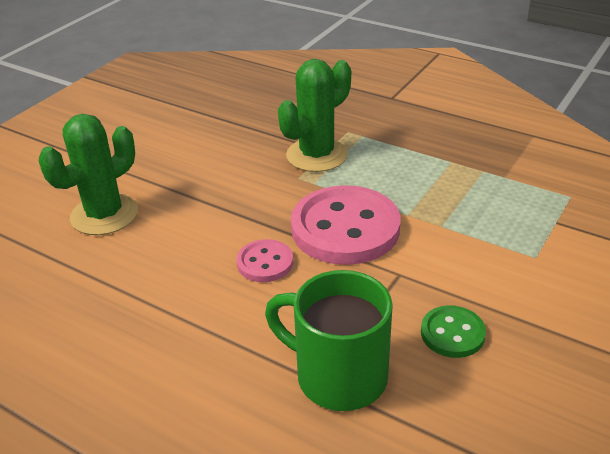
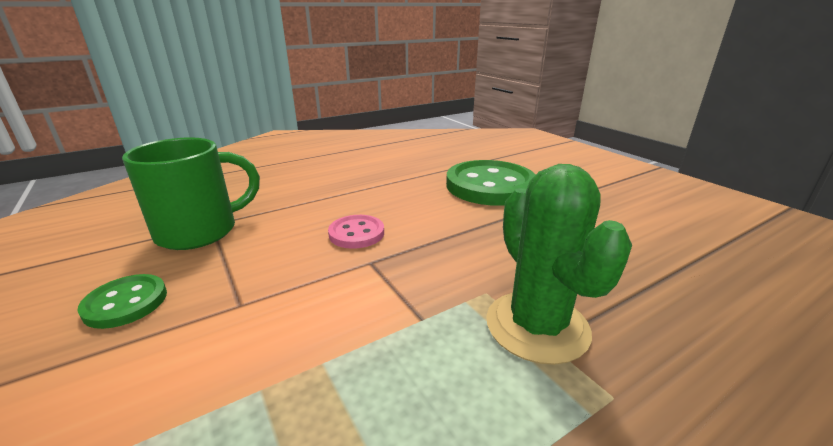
camera: 115 degrees right, 10 degrees down
(104, 215) = (490, 186): green cactus -> green button
(345, 228) = (352, 293): pink button -> none

